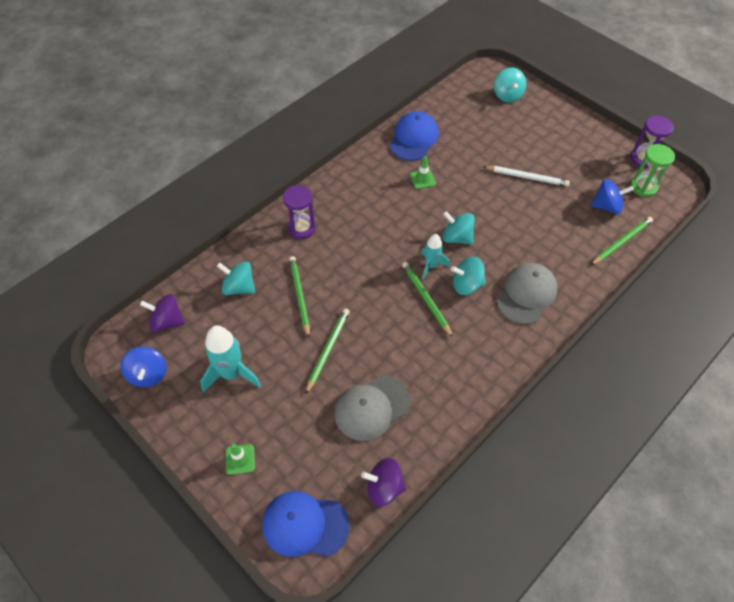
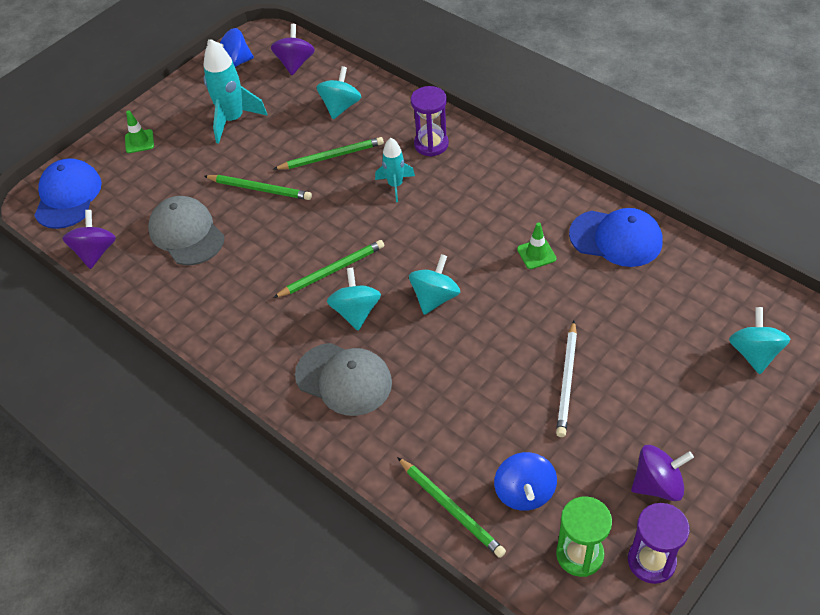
camera: 90 degrees right, 5 degrees down
(431, 266) = (384, 273): turquoise rocket -> turquoise rocket (395, 185)
(507, 95) = (754, 353): turquoise spinning top -> turquoise spinning top turned 105 degrees clockwise
(596, 148) = (657, 484): none -> purple spinning top

